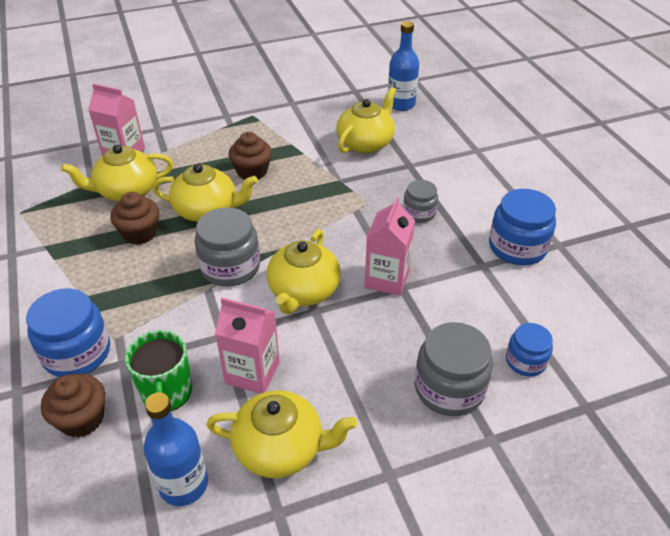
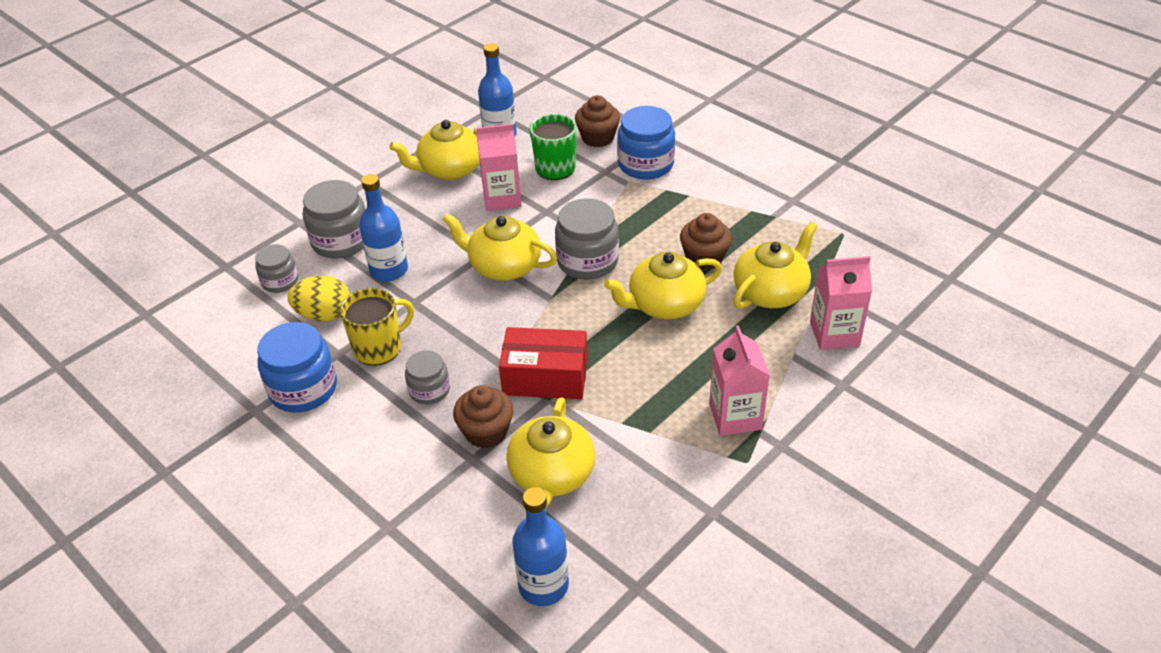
camera: 155 degrees right, 0 degrees up
(252, 171) = (661, 369): brown cupcake -> brown cupcake (486, 432)
(303, 291) = (504, 266): yellow teapot -> yellow teapot turned 60 degrees counterclockwise
(332, 193) = (545, 377): none -> red box
(387, 279) = (431, 304): pink carton -> pink carton (735, 416)
(411, 329) = (389, 270): none -> blue bottle
(446, 257) = (379, 348): none -> yellow mug
(486, 305) = (324, 315): none -> yellow egg
(525, 361) = (280, 281): blue jar -> grey jar

